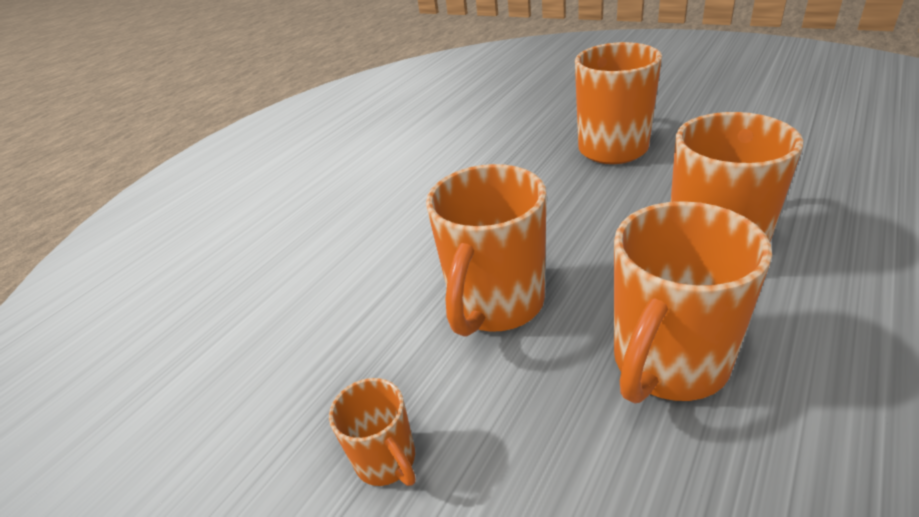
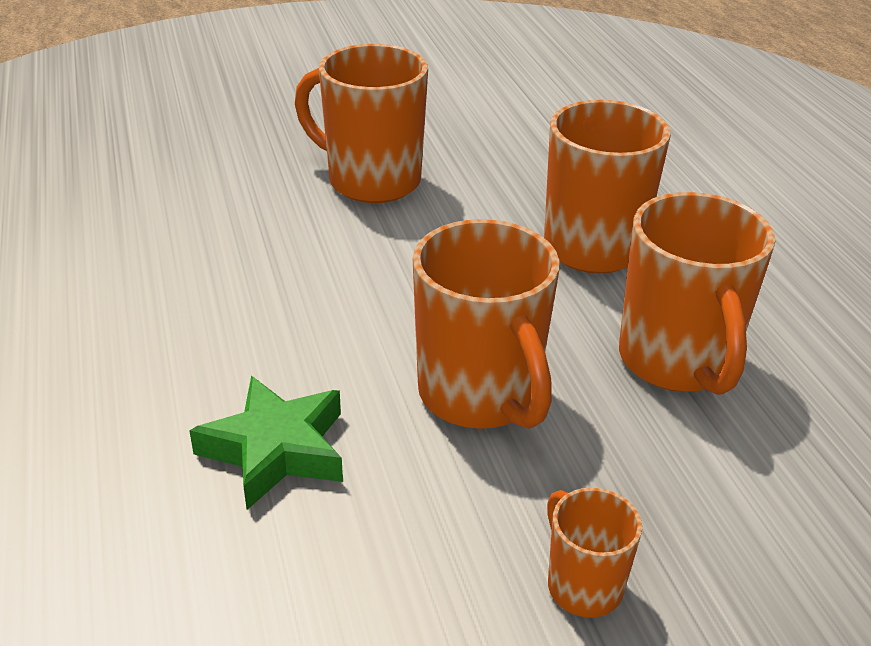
camera: 55 degrees left, 0 degrees up
(361, 273) = (275, 450): none -> green star
(387, 461) = (582, 585): orange mug -> orange mug turned 120 degrees counterclockwise

